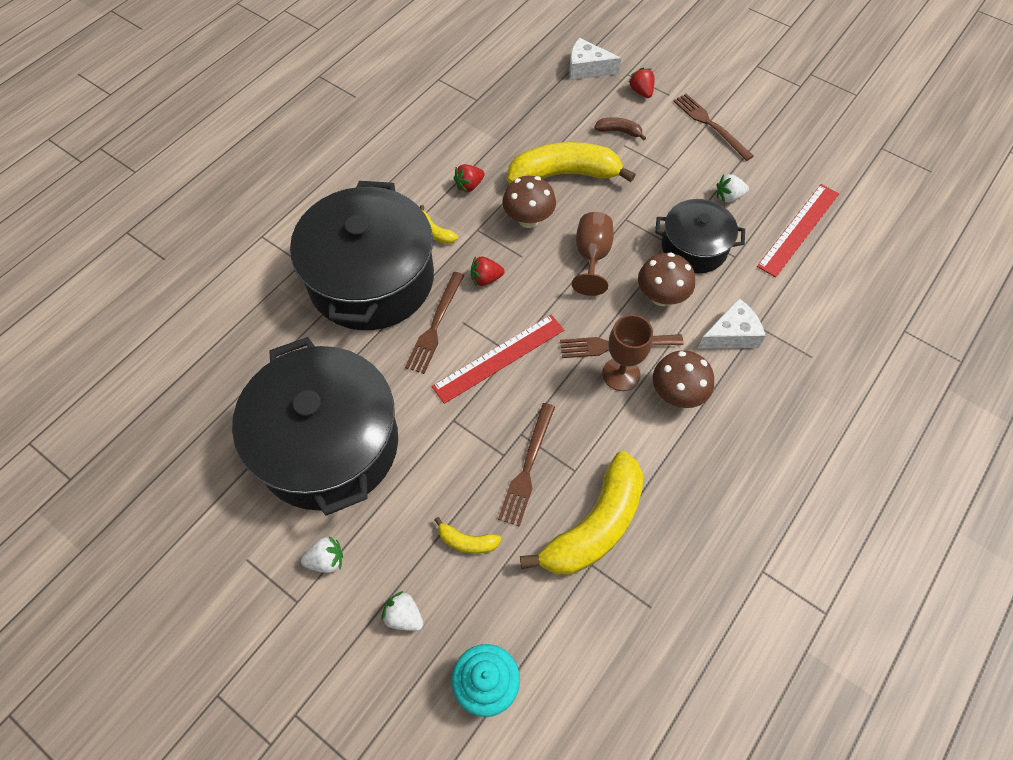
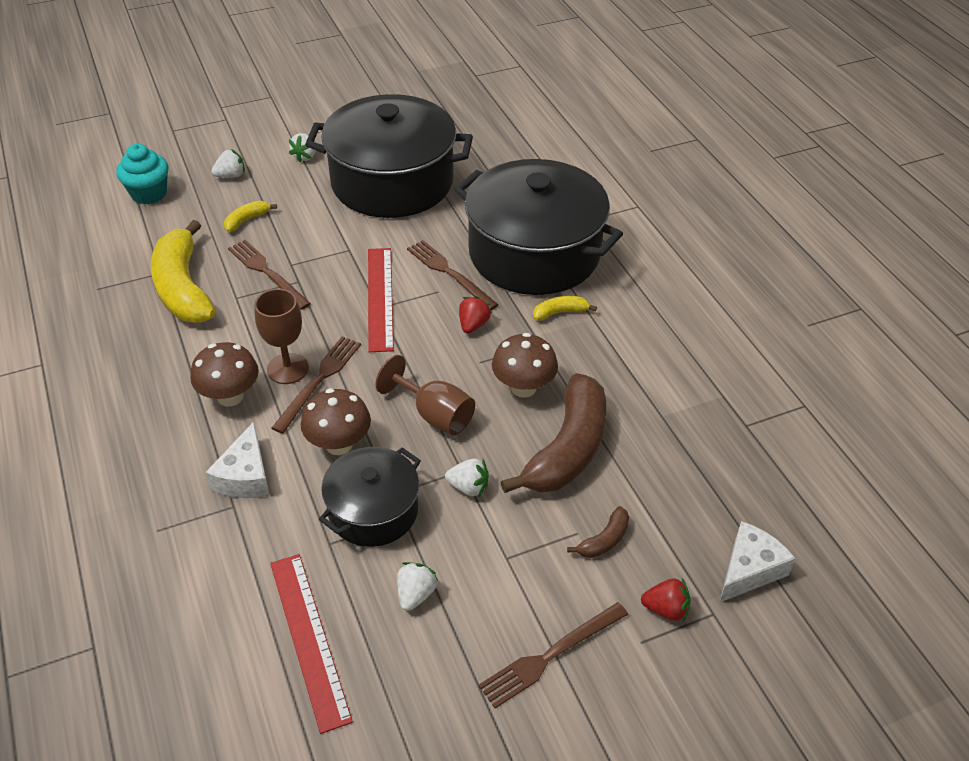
camera: 120 degrees right, 15 degrees down
(469, 186) = (606, 362): red strawberry -> none
(564, 174) = (567, 449): yellow banana -> brown banana
(635, 209) = (468, 487): none -> white strawberry
(710, 125) = (550, 656): brown fork -> brown fork turned 150 degrees clockwise

